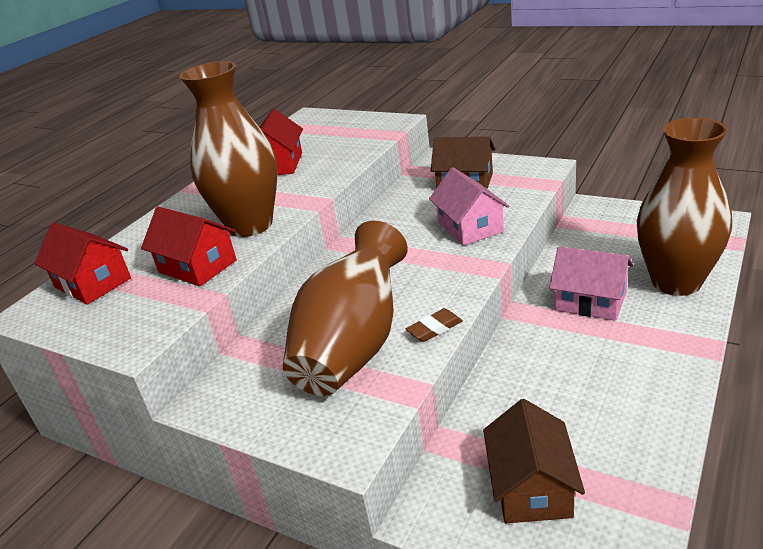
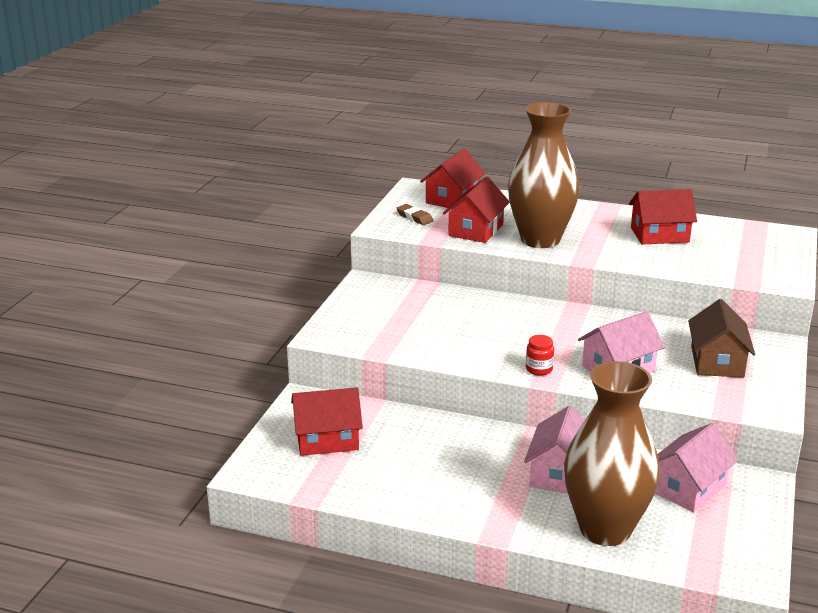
camera: 75 degrees right, 5 degrees down
(354, 346) = (427, 327): brown vase -> none
(434, 329) = (451, 359): brown eraser -> brown eraser (414, 217)
(466, 270) = (539, 369): none -> red jar
(532, 487) = (327, 439): brown house -> red house
(604, 237) = (688, 488): none -> pink house

